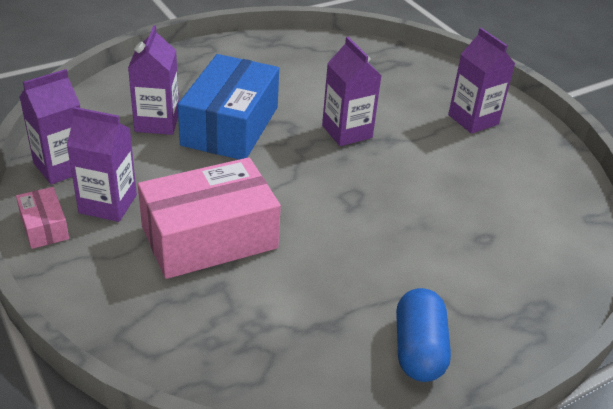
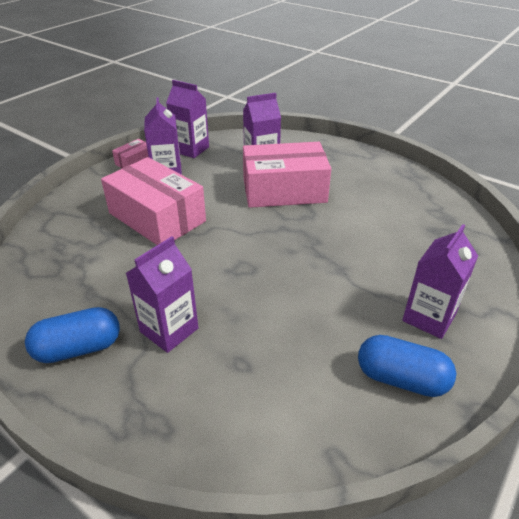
camera: 70 degrees right, 0 degrees up
(230, 126) = (284, 190): blue box -> pink box
(347, 132) = (328, 244): purple carton -> purple carton (169, 330)
(531, 159) = (401, 379): none -> blue capsule

